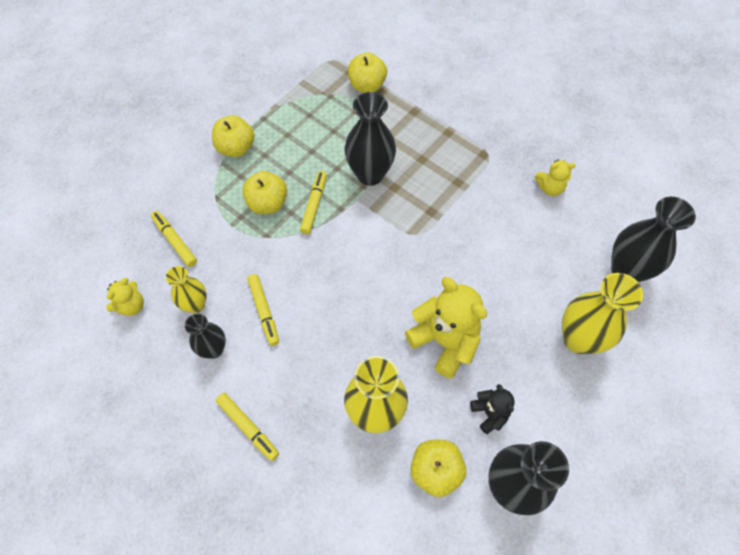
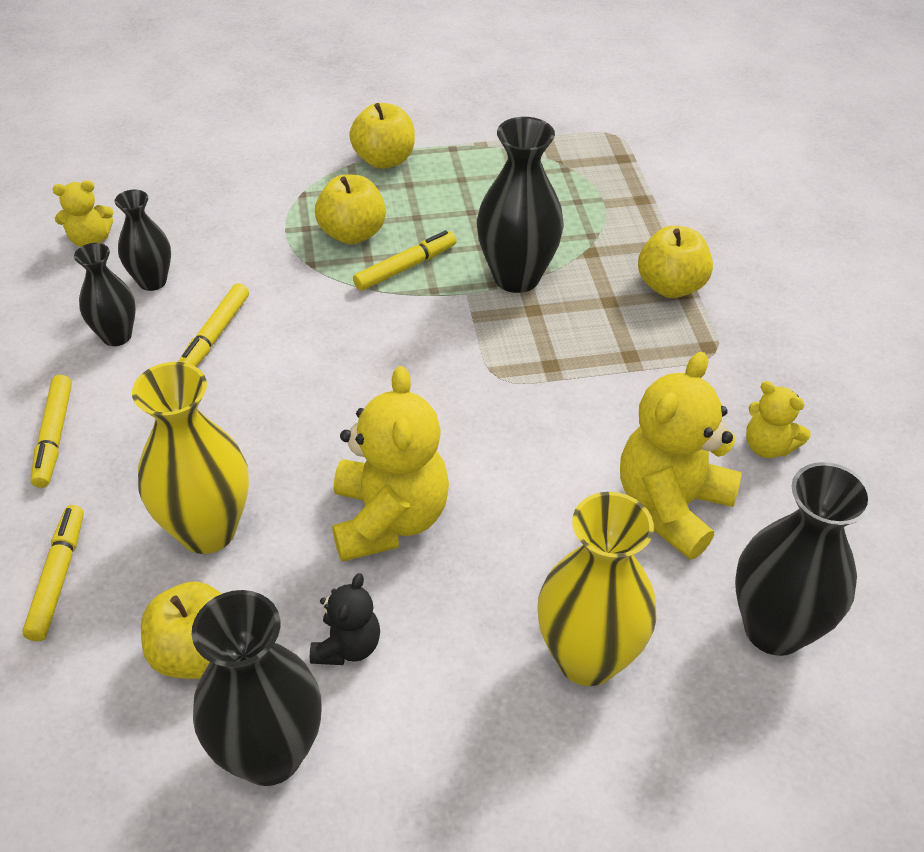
camera: 40 degrees right, 15 degrees down
(175, 241) = (207, 209): yellow marker -> yellow marker (58, 577)
(196, 305) = (152, 281): yellow vase -> black vase
(367, 86) = (628, 183): yellow apple -> yellow apple (670, 286)
(542, 245) = (671, 506): none -> yellow teddy bear

